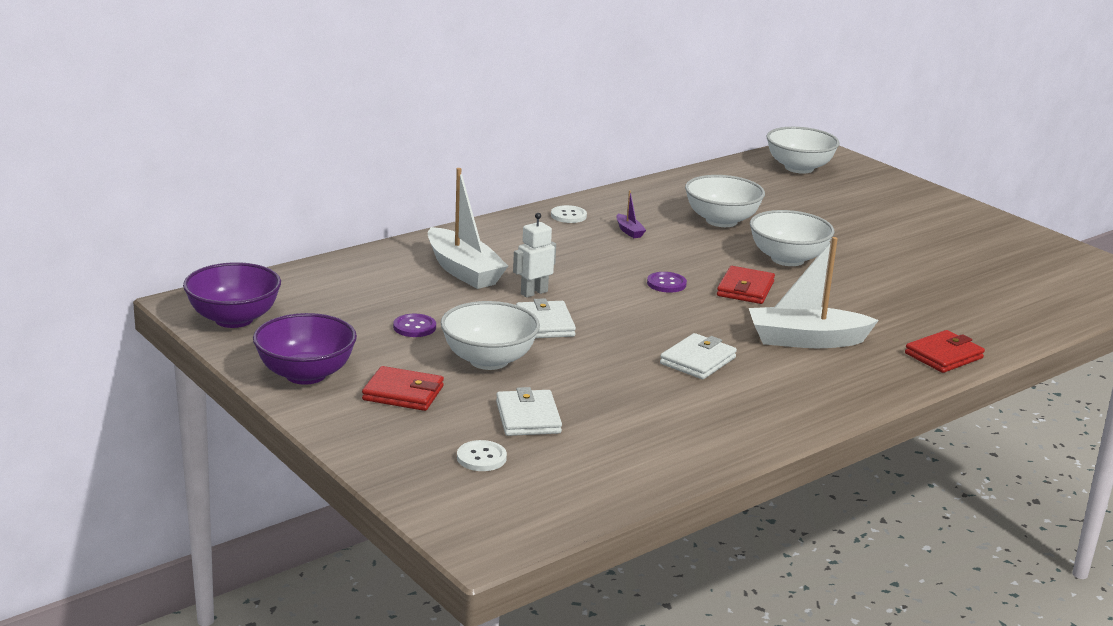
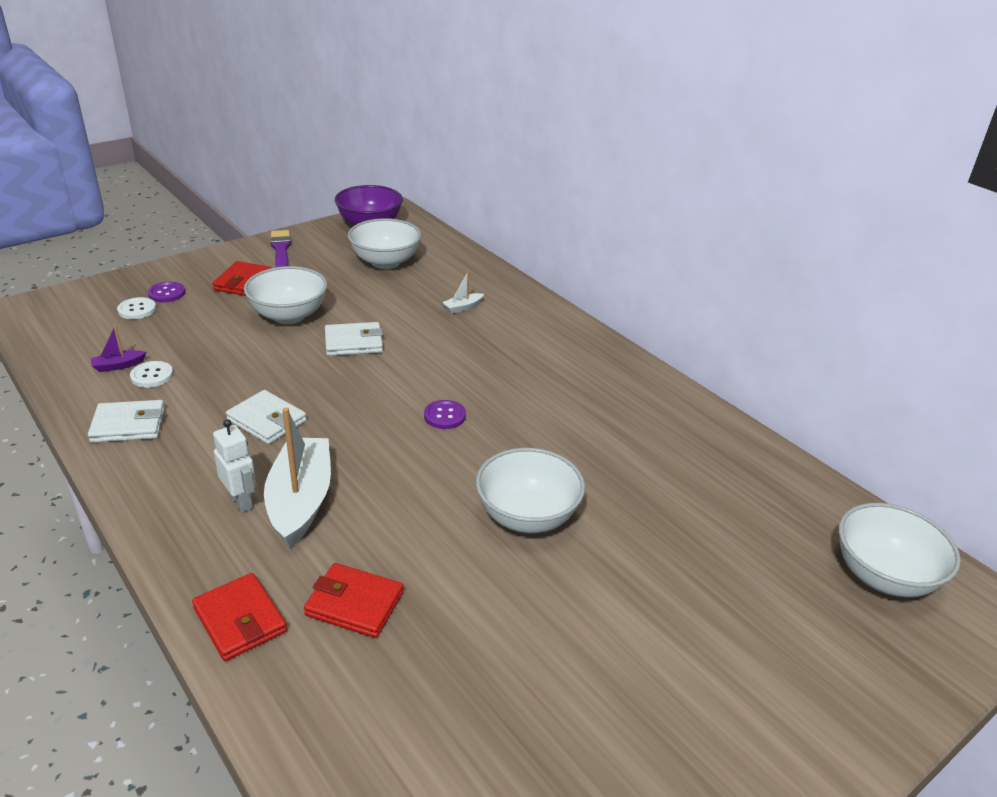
camera: 90 degrees right, 10 degrees up
(306, 374) = (281, 249): purple bowl -> purple brush
(414, 327) = (352, 286): purple button -> purple button (167, 293)
(463, 271) = (463, 307): white boat -> white boat, size x0.43
(528, 417) = (189, 329): white wallet -> white wallet (128, 425)
(534, 293) = (419, 339): white robot -> white robot (241, 501)
(568, 216) = (611, 366): white button -> white button (152, 376)
(629, 231) = (581, 401): purple boat -> purple boat (118, 366)
(721, 221) = (636, 473): white bowl -> white bowl (385, 262)
(745, 289) = (435, 470): red wallet -> red wallet (354, 604)

